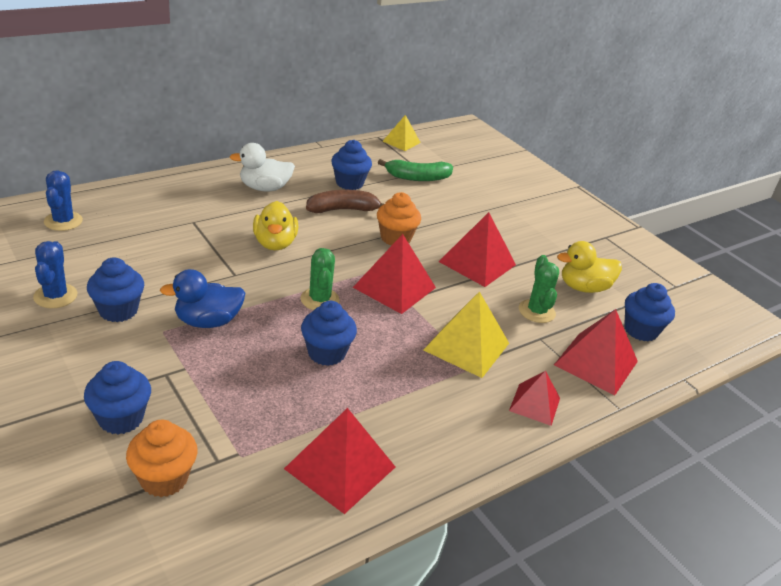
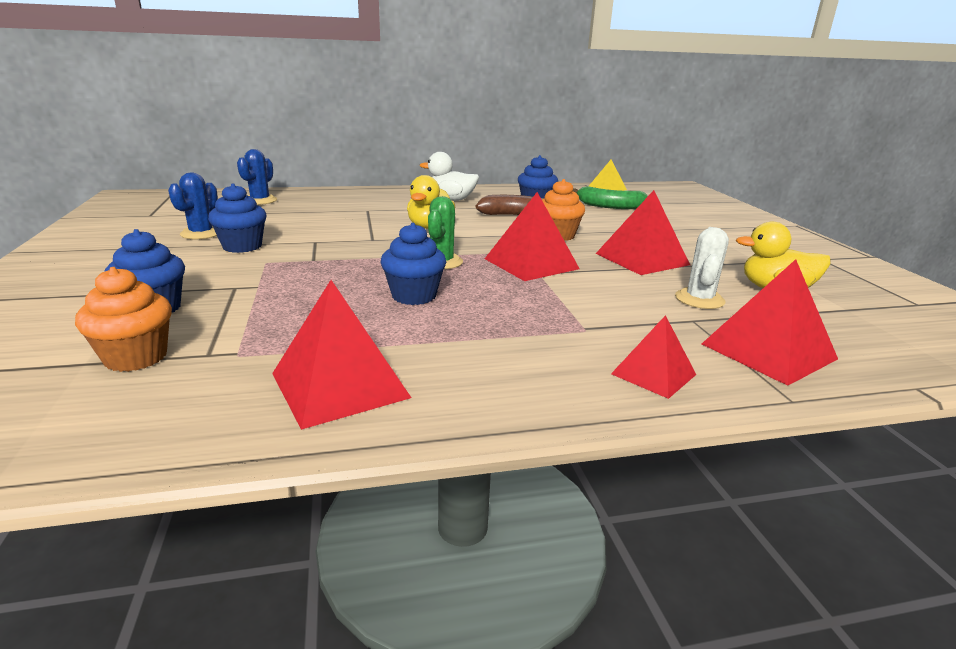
camera: 25 degrees right, 10 degrees down
(208, 321) = (314, 261): blue duck -> none
(466, 346) = (587, 313): yellow pyramid -> none
(536, 311) = (699, 299): green cactus -> white cactus
(640, 330) = (851, 333): blue cupcake -> none

